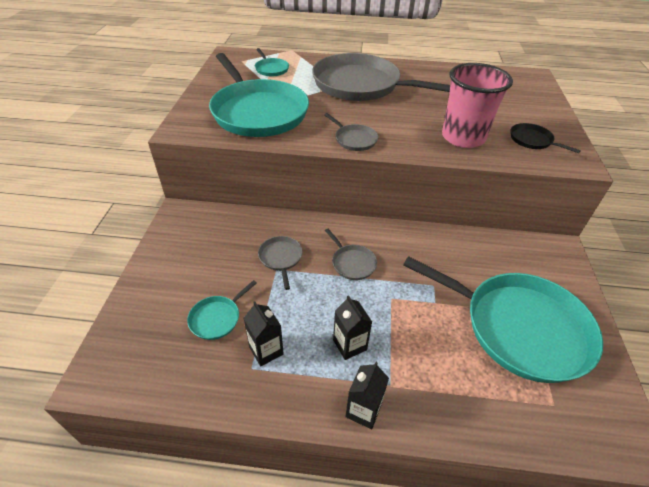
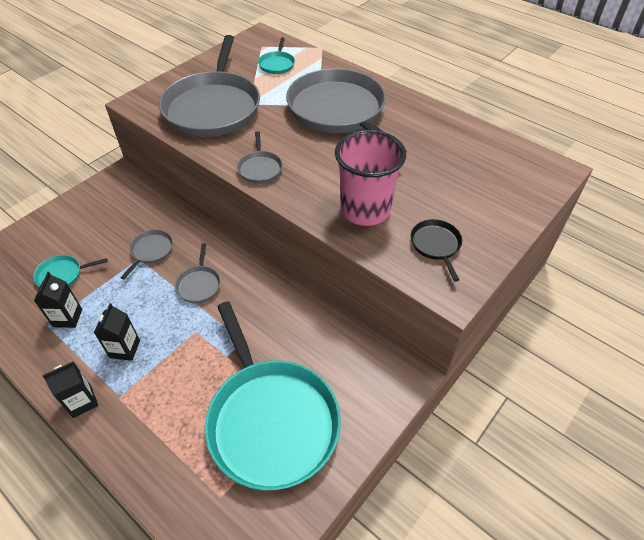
camera: 35 degrees right, 5 degrees up
(258, 112) = (213, 107): turquoise pan -> grey pan

